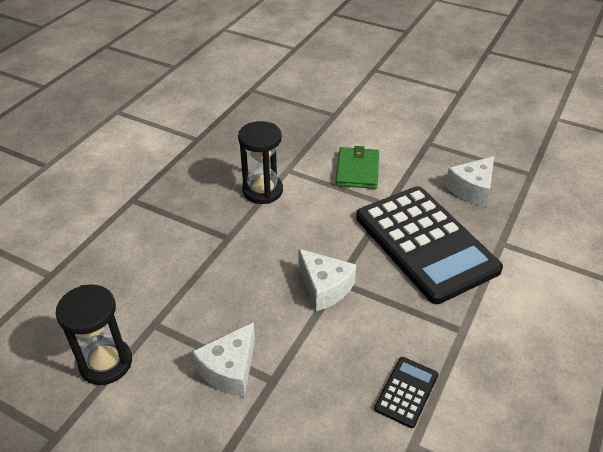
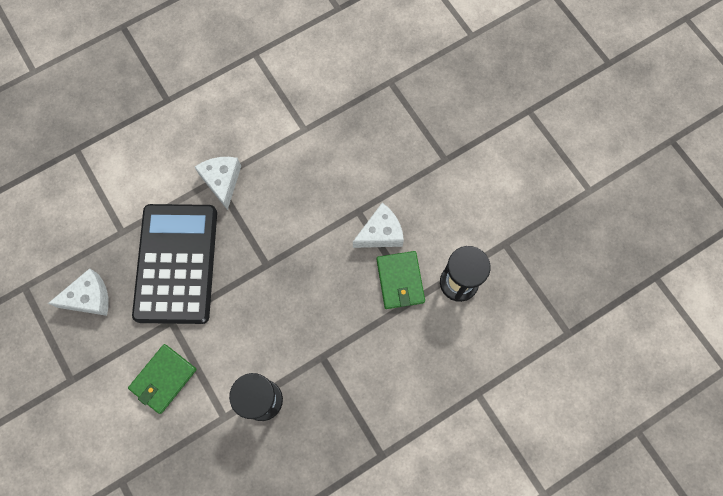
camera: 150 degrees left, 30 degrees up
(180, 333) = (400, 281): none -> green wallet
(324, 287) = (279, 264): white cheese -> white cheese (222, 181)
(406, 392) = (283, 160): black calculator -> none

